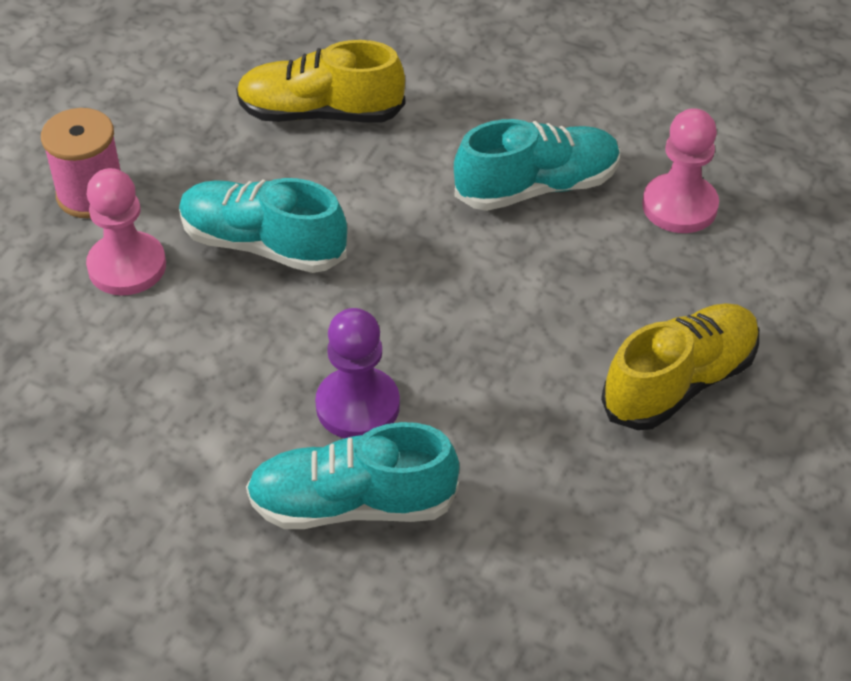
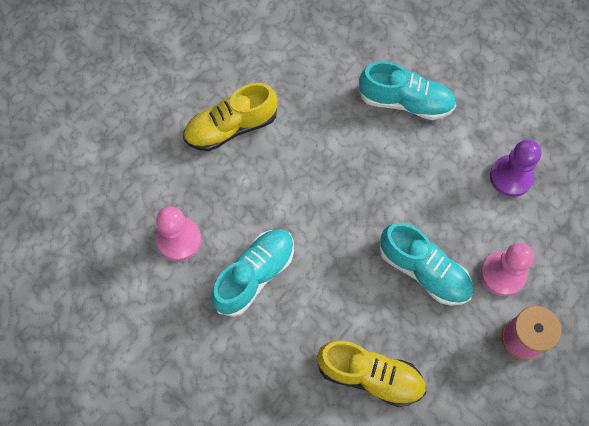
camera: 165 degrees left, 20 degrees up
(357, 406) = (392, 152): purple pawn -> purple pawn (511, 177)
(537, 187) = (255, 275): turquoise shoe -> turquoise shoe turned 135 degrees clockwise

